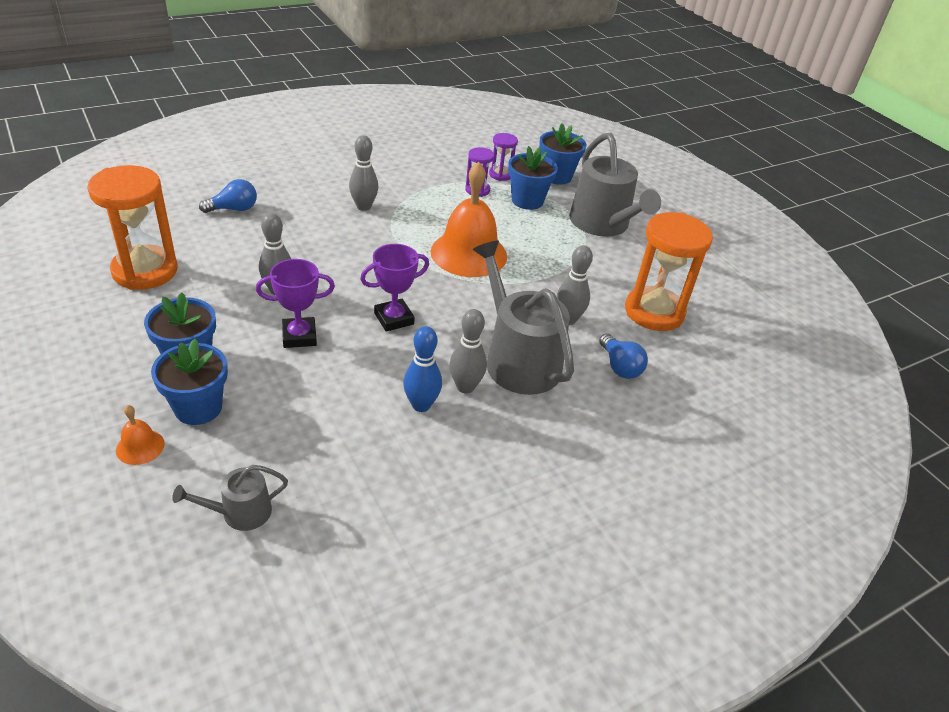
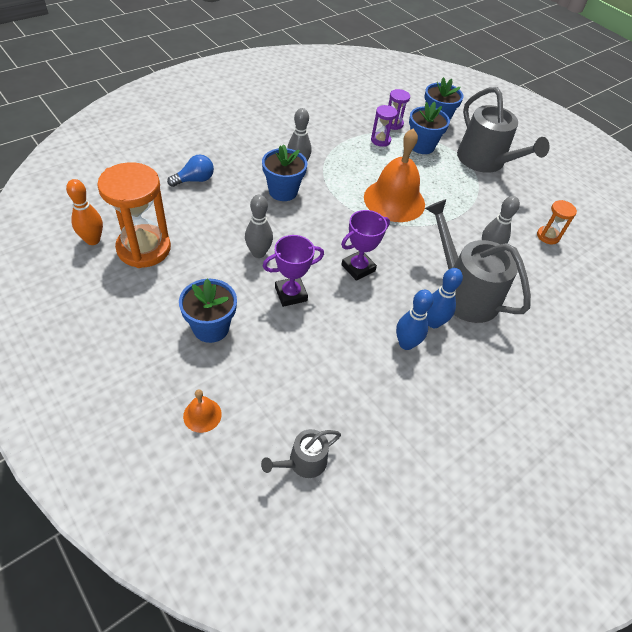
camera: 10 degrees left, 10 degrees up
(90, 256) = (93, 240): none -> orange bowling pin
(198, 408) = (235, 372): blue flower pot -> blue flower pot (283, 191)
(465, 387) = (433, 322): grey bowling pin -> blue bowling pin
(620, 366) = (539, 288): blue light bulb -> none
(654, 312) = (548, 236): orange hourglass -> orange hourglass, size x0.49

